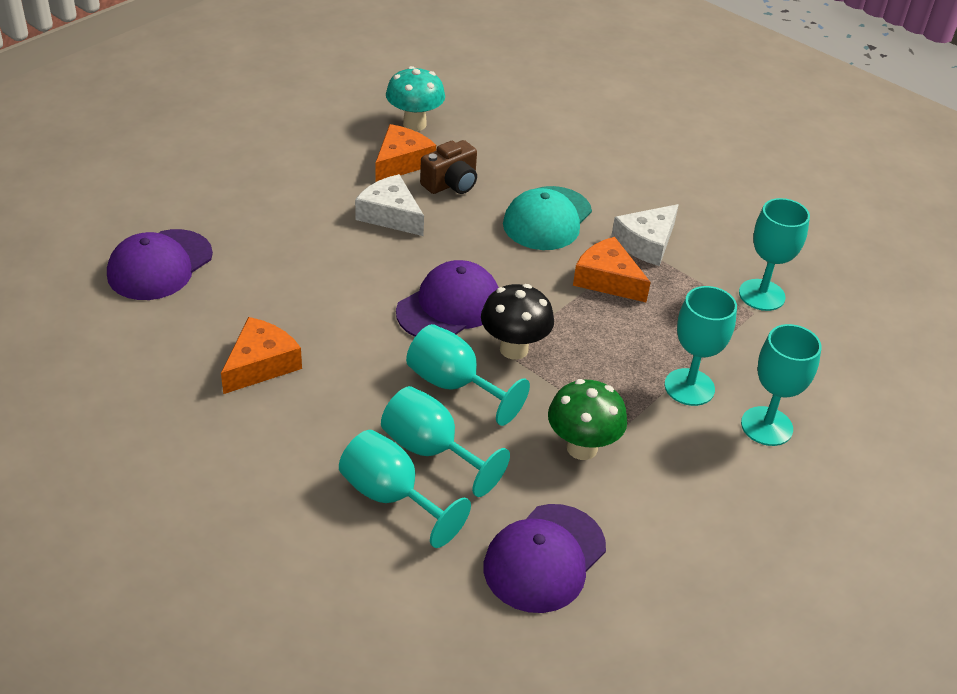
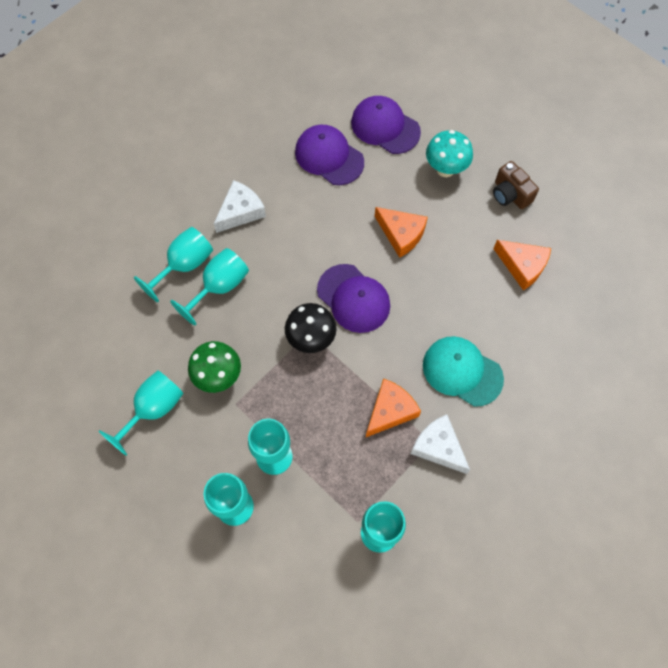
camera: 95 degrees right, 25 degrees up
(261, 364) = (294, 190): orange cheese -> orange cheese (401, 234)
(390, 215) = (453, 259): white cheese -> white cheese (240, 211)
(414, 124) = (577, 275): turquoise mushroom -> turquoise mushroom (445, 169)
(451, 184) = (499, 301): brown camera -> brown camera (510, 194)
(453, 385) = (276, 300): turquoise goblet -> turquoise goblet (153, 409)
(544, 558) = (133, 347): purple cap -> purple cap (329, 157)

